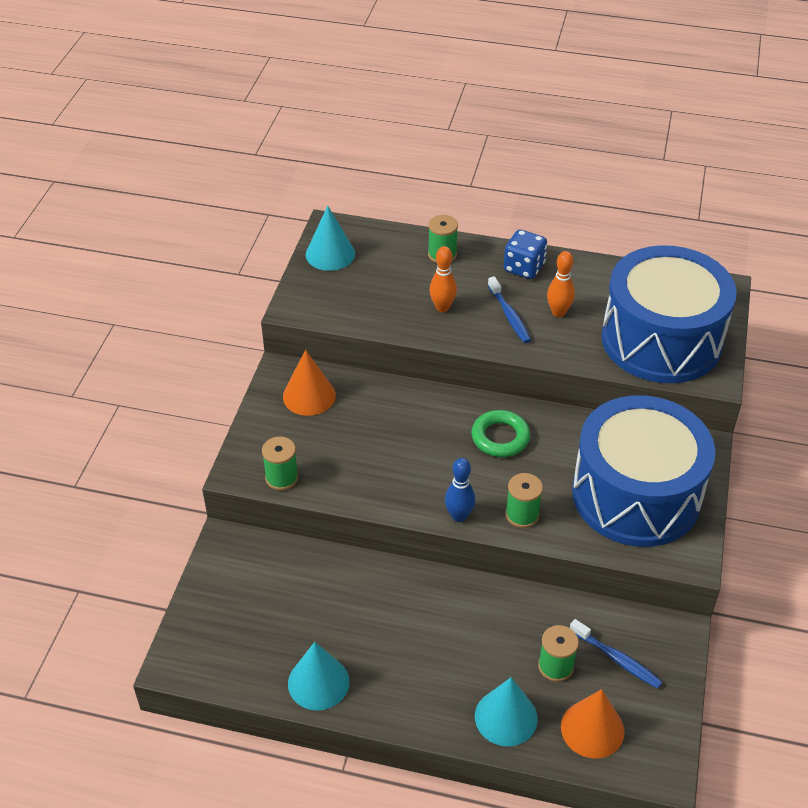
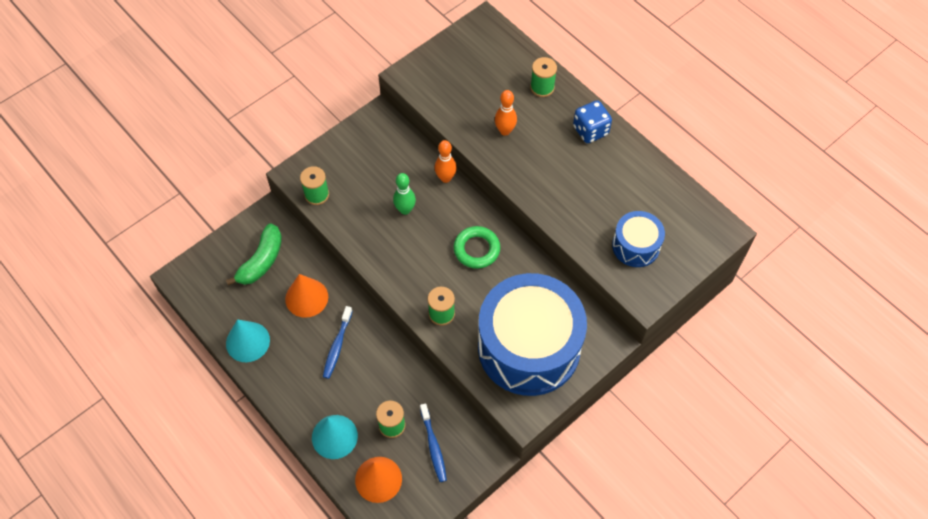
camera: 35 degrees right, 15 degrees up
(260, 591) = (261, 261): none -> green banana
(309, 396) = (381, 144): orange cone -> orange cone (306, 298)
(330, 254) = (466, 45): turquoise cone -> none
(392, 441) = (405, 210): none -> green bowling pin
(459, 516) = (401, 289): blue bowling pin -> none
(509, 316) = (545, 164): blue toothbrush -> blue toothbrush (337, 346)
(558, 312) = (582, 181): orange bowling pin -> orange bowling pin (445, 178)
(661, 340) = (636, 246): blue drum -> blue drum, size x0.47

